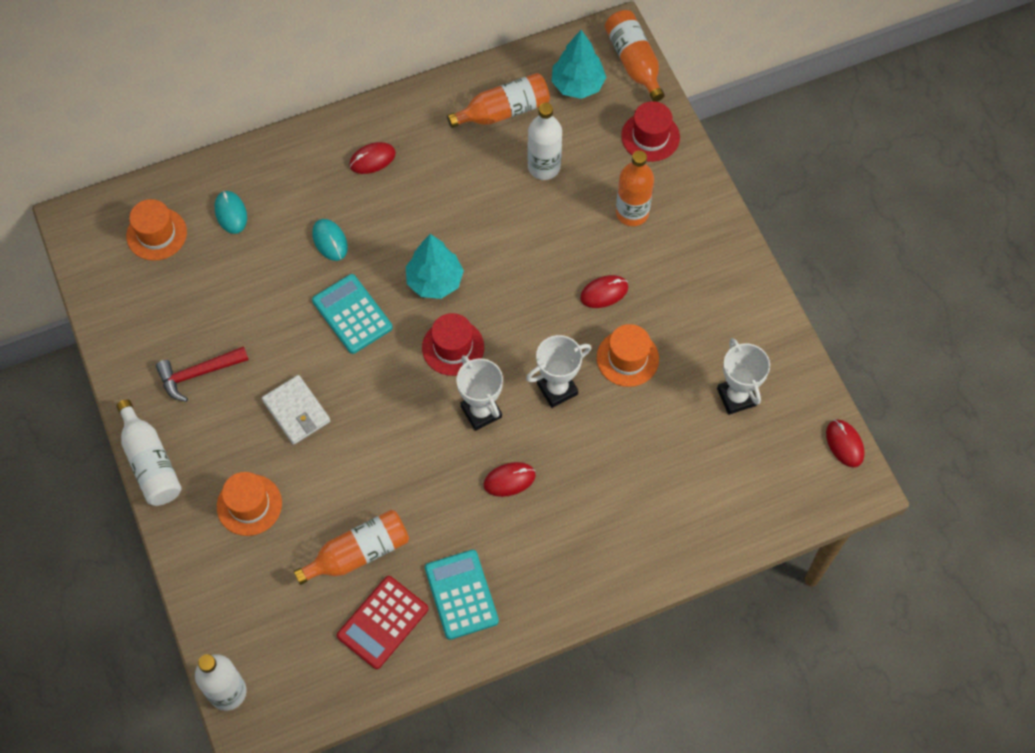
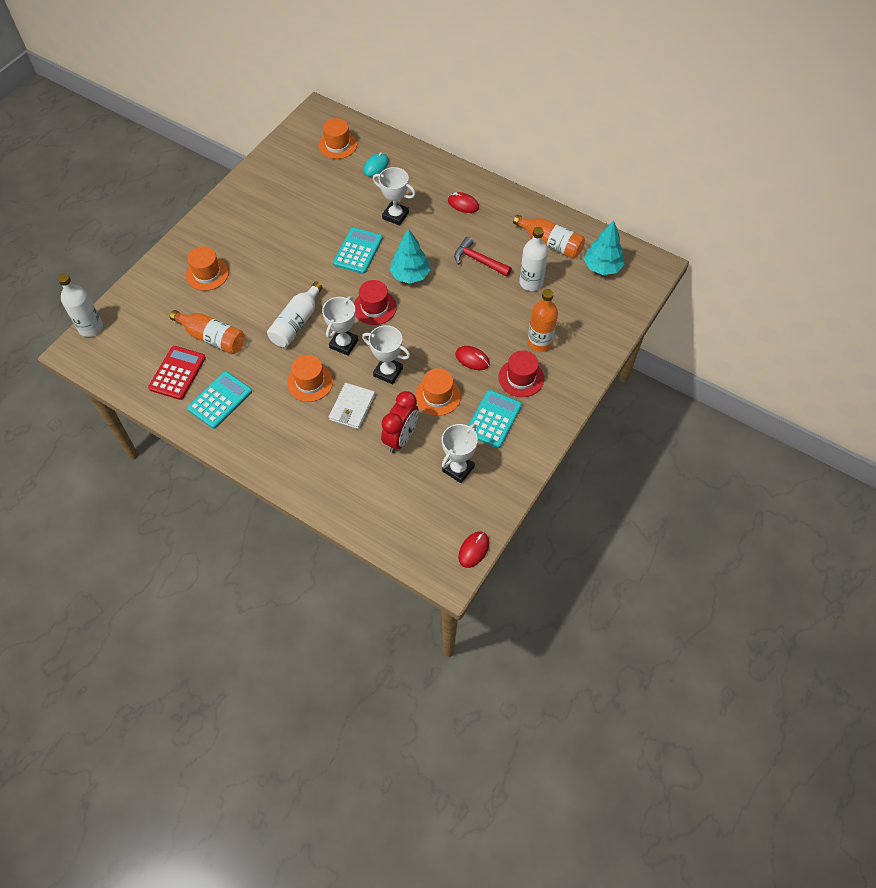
camera: 55 degrees right, 5 degrees down
(150, 462) = (202, 219): white bottle -> white bottle (297, 323)
(198, 374) = (268, 208): red hammer -> red hammer (478, 260)
(296, 411) = (278, 261): white wallet -> white wallet (352, 407)
(330, 241) = (395, 215): turquoise mouse -> white trophy
(383, 622) = (177, 373): red calculator -> red calculator turned 105 degrees clockwise
(509, 480) = (310, 382): red mouse -> orange hat
(634, 62) = (645, 285): orange bottle -> none
(650, 136) = (601, 322): red hat -> red hat (521, 378)
(656, 429) = (401, 438): none -> red clock
(698, 322) = (493, 419): none -> turquoise calculator

